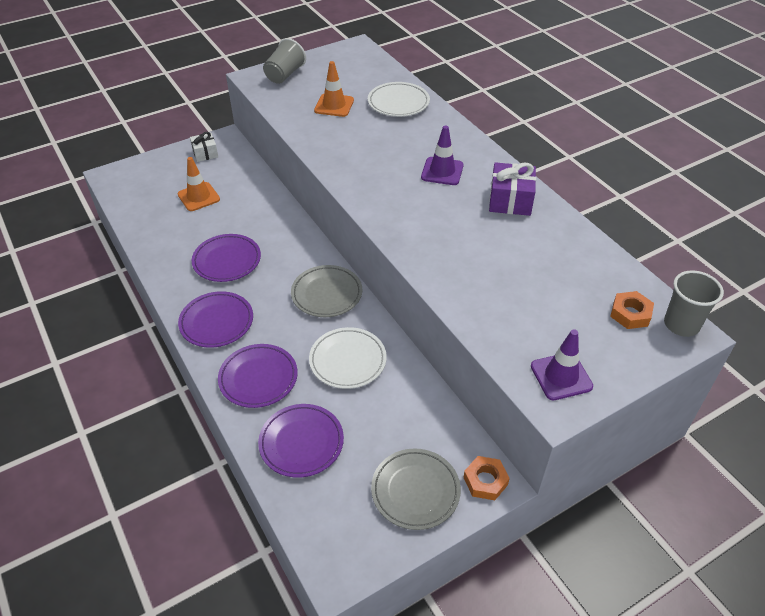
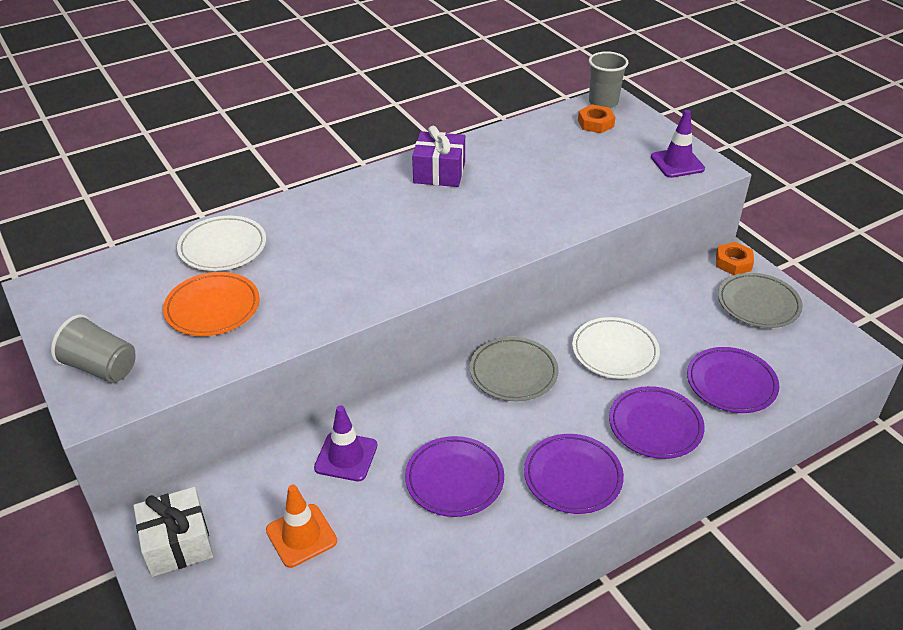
camera: 90 degrees left, 5 degrees down
(205, 153) = (177, 543): white gift -> white gift, size x1.53
(334, 105) = (212, 308): orange traffic cone -> orange plate
(442, 171) = (383, 215): purple traffic cone -> purple traffic cone (346, 457)

